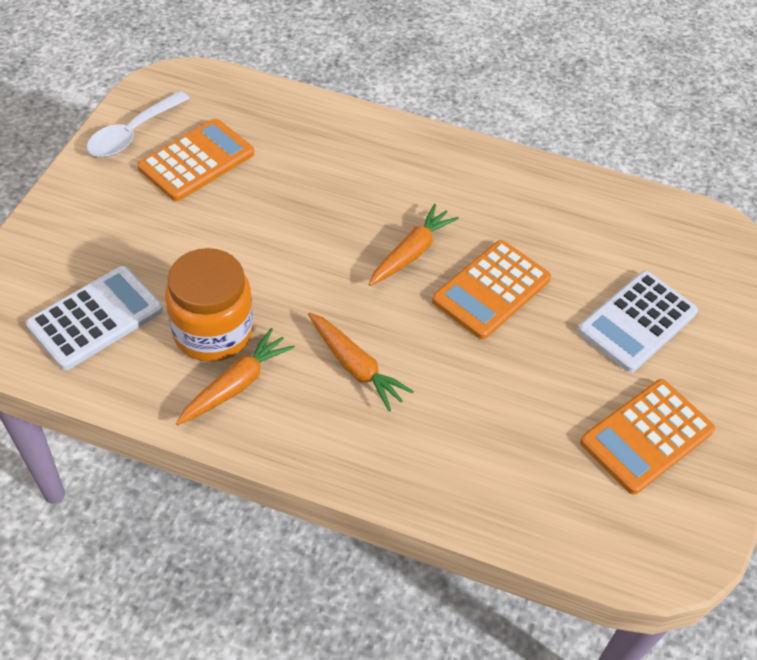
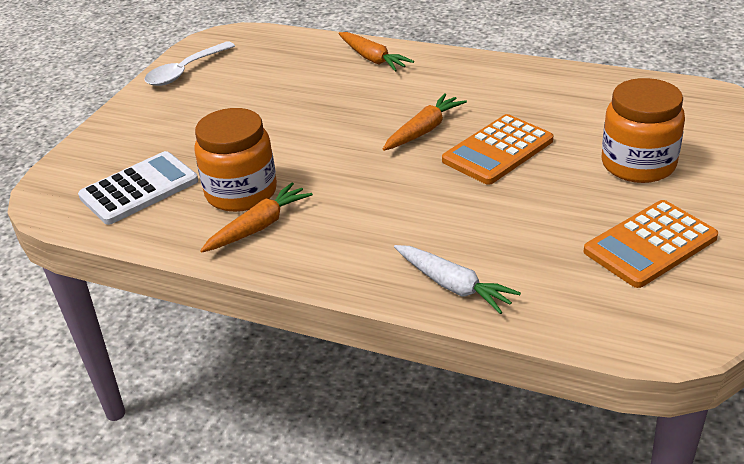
camera: 10 degrees right, 15 degrees down
(196, 161) = (237, 84): orange calculator -> none
(355, 367) = (369, 209): orange carrot -> orange carrot (372, 59)
(448, 482) = (453, 286): none -> white carrot
(637, 322) = (638, 164): white calculator -> orange jar

